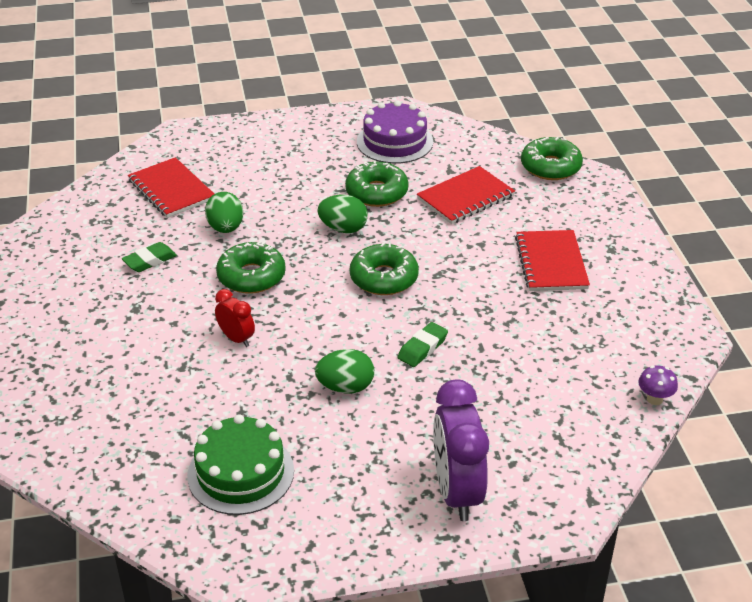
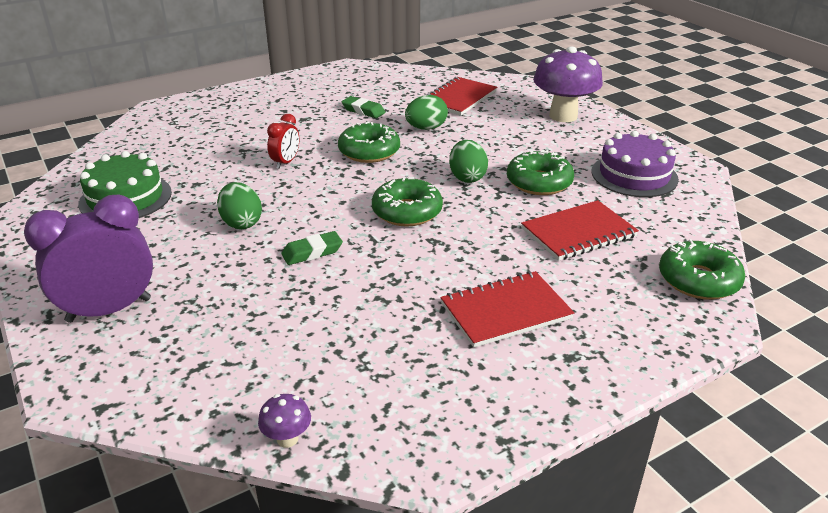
camera: 70 degrees right, 5 degrees down
(261, 141) = (563, 116): none -> purple mushroom
(422, 348) = (312, 252): green eraser -> green eraser turned 45 degrees counterclockwise
(465, 197) = (578, 233): red notebook -> red notebook turned 60 degrees counterclockwise

